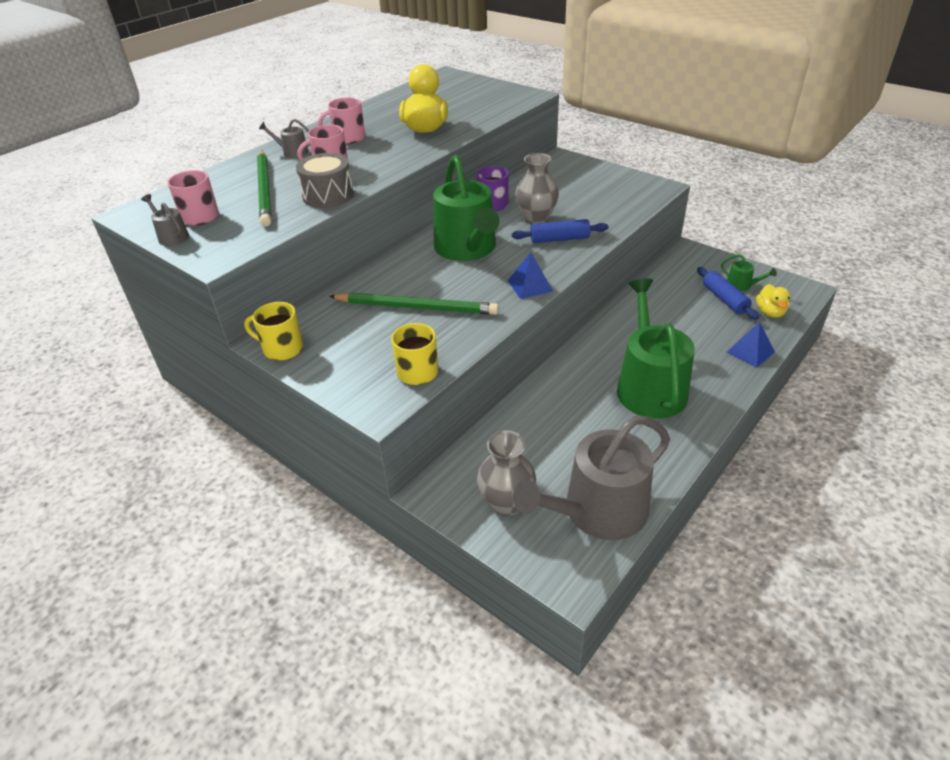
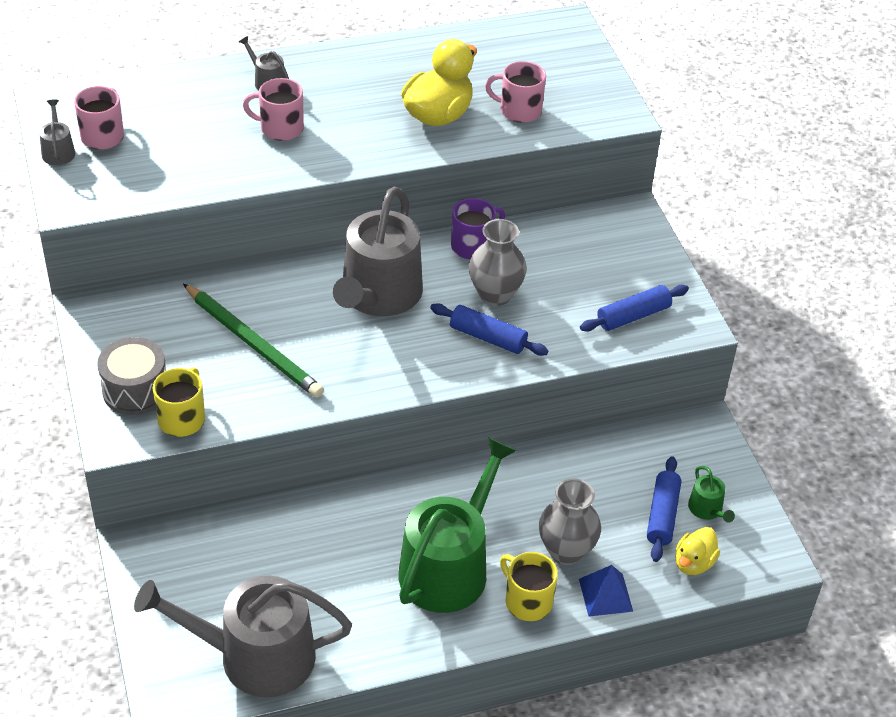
camera: 30 degrees right, 5 degrees up
(265, 190) = (190, 129): green pencil -> none
(282, 349) = (93, 322): yellow mug -> yellow mug (527, 601)
(328, 195) = (240, 170): grey drum -> grey drum (135, 390)
(348, 138) = (343, 88): pink mug -> pink mug (519, 110)
(467, 248) = (378, 295): green watering can -> grey watering can
(506, 503) = (187, 596): grey vase -> grey vase (566, 551)
(530, 285) = (388, 381): blue pyramid -> none
(623, 196) = (633, 316): none -> blue rolling pin

